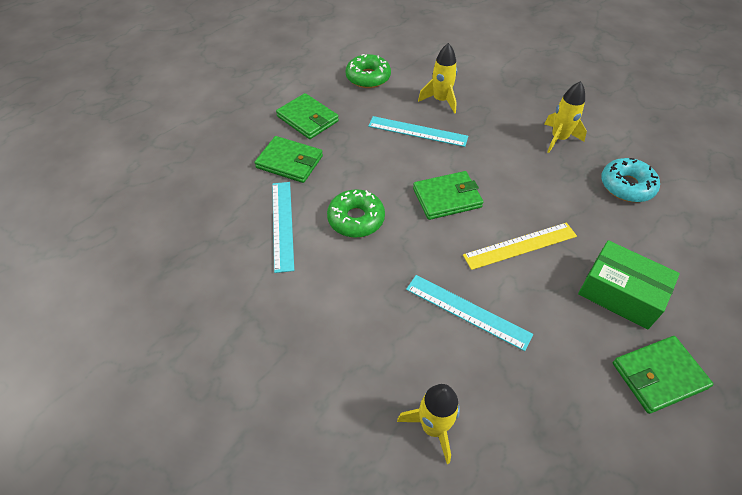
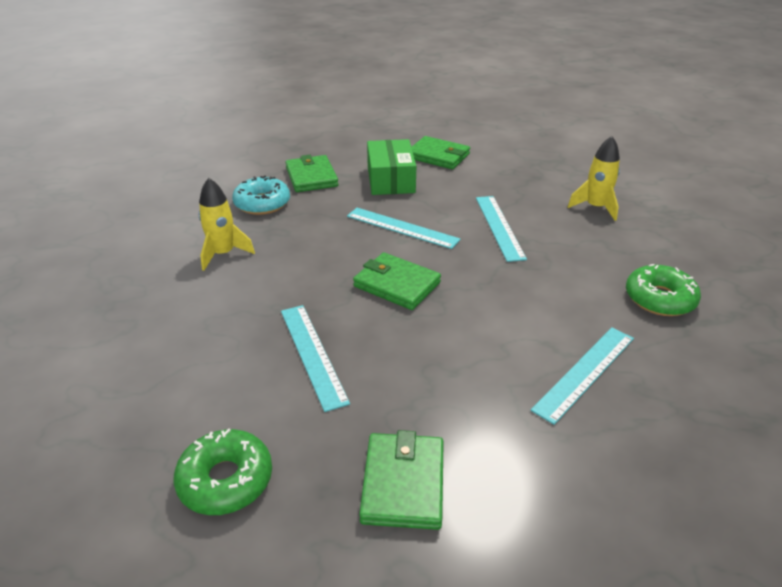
camera: 130 degrees left, 15 degrees down
(289, 162) = (503, 437): green wallet -> green wallet (311, 177)
(356, 219) = (502, 326): green donut -> green donut (659, 299)
(440, 100) = (223, 366): yellow rocket -> none
(520, 246) = (402, 227): yellow ruler -> turquoise ruler

